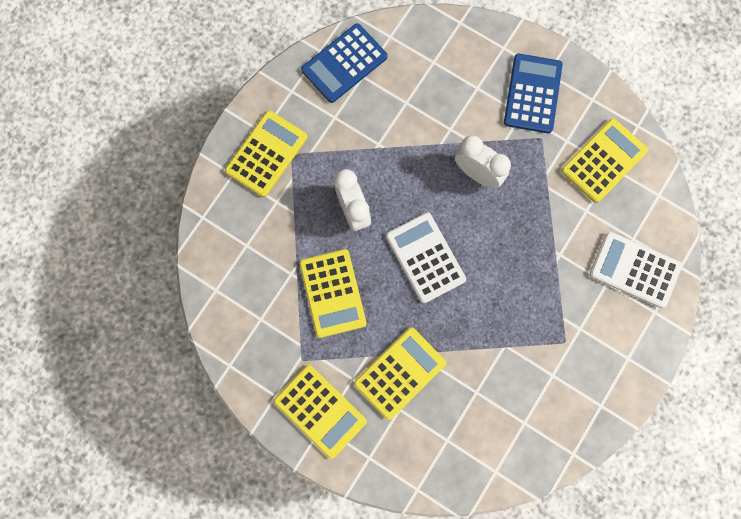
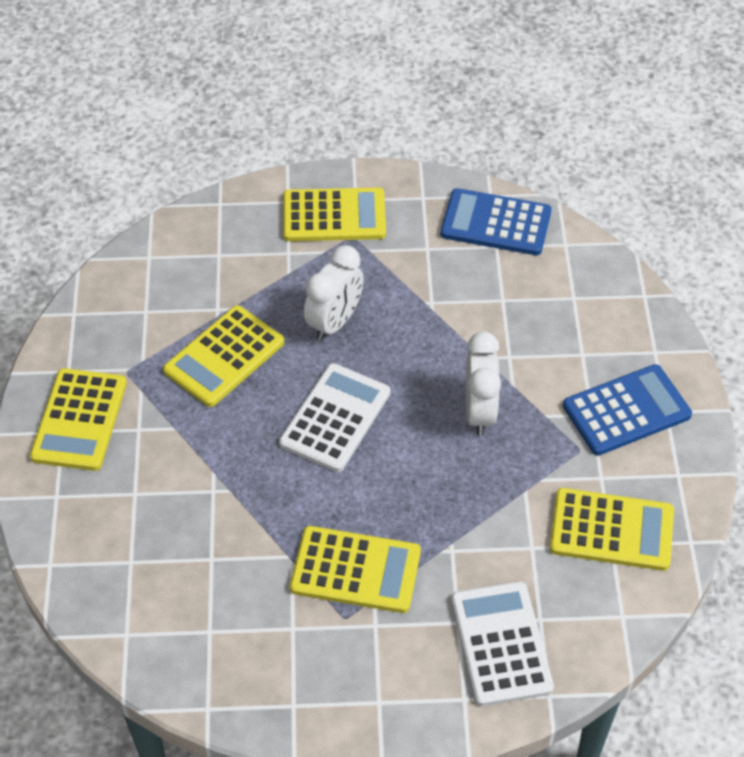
camera: 55 degrees right, 25 degrees down
(400, 373) = (178, 470): yellow calculator -> yellow calculator (355, 570)

